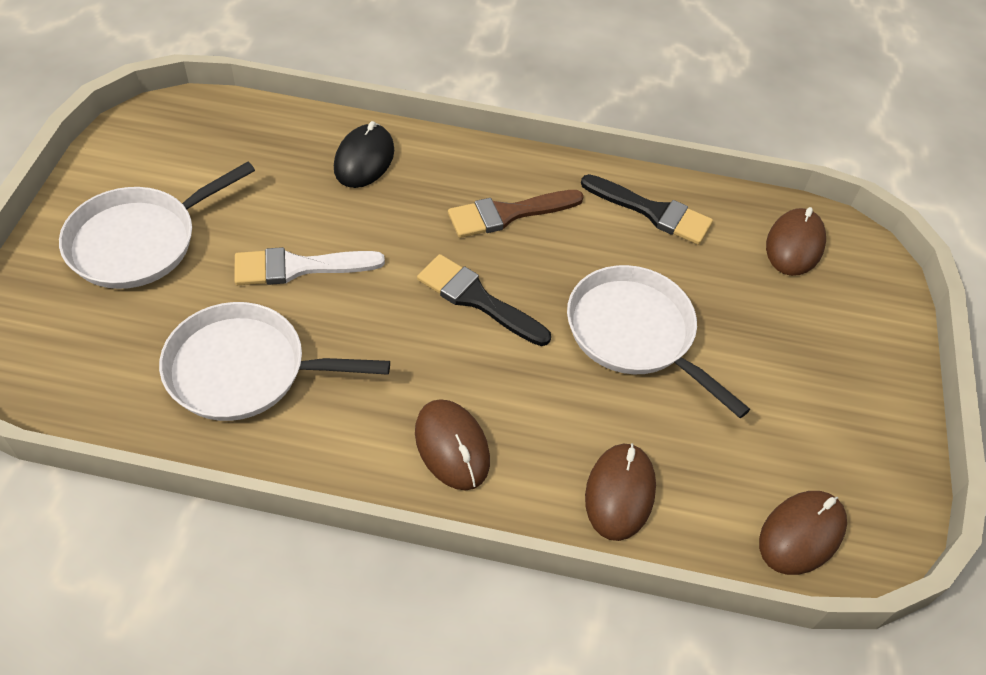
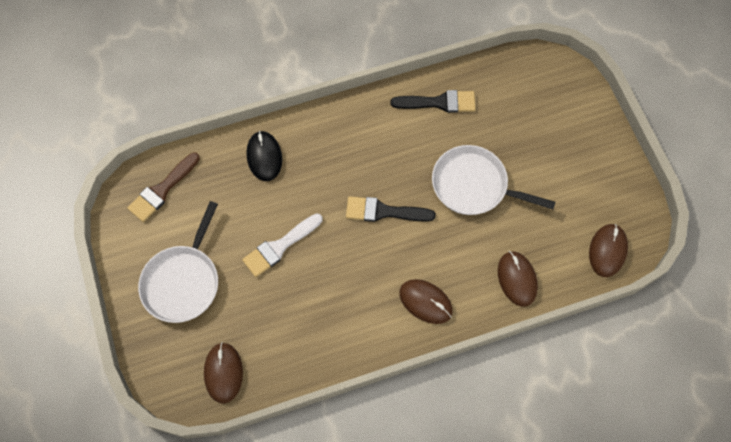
camera: 25 degrees left, 15 degrees up
(244, 370) = (296, 322): white pan -> none
(508, 214) = (365, 148): brown brush -> brown brush (162, 190)
(794, 245) = (522, 82): brown mouse -> brown mouse (223, 373)

